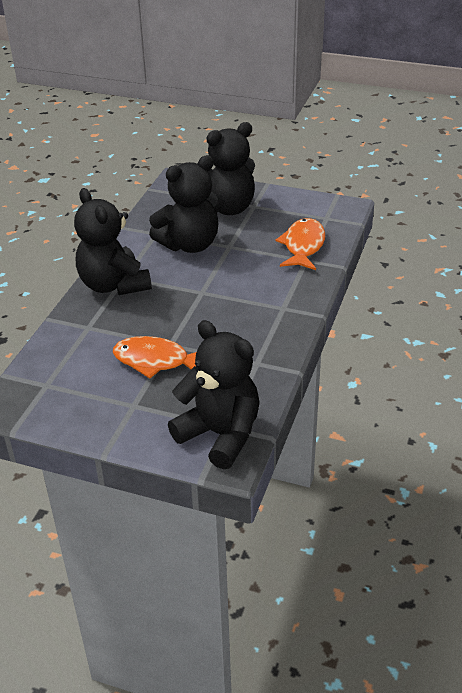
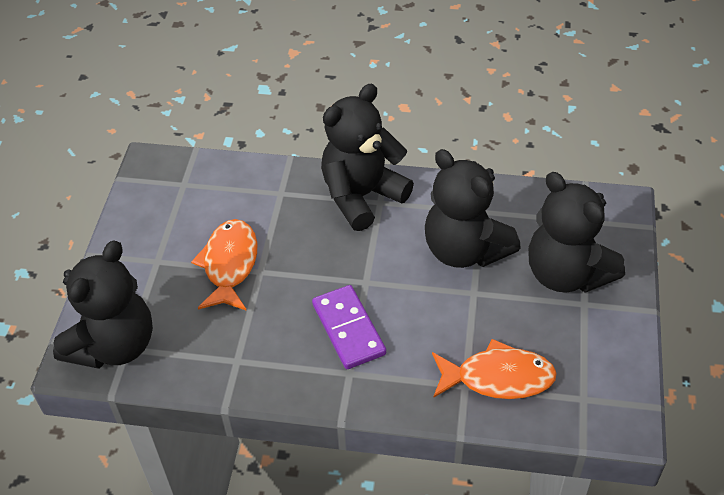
camera: 80 degrees right, 10 degrees up
(244, 304) = (348, 329): none -> purple domino

